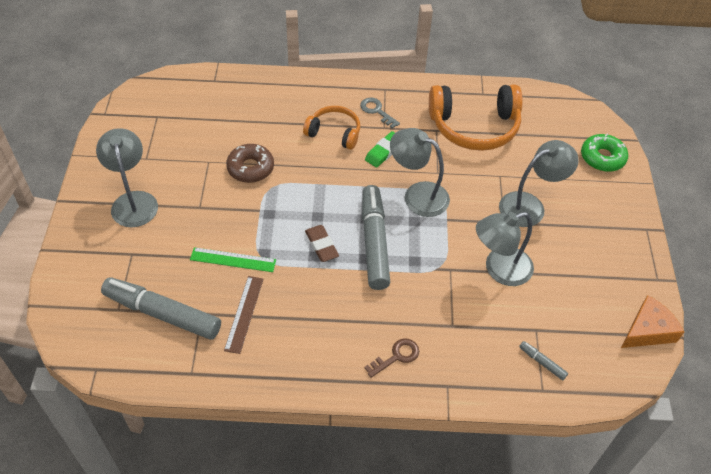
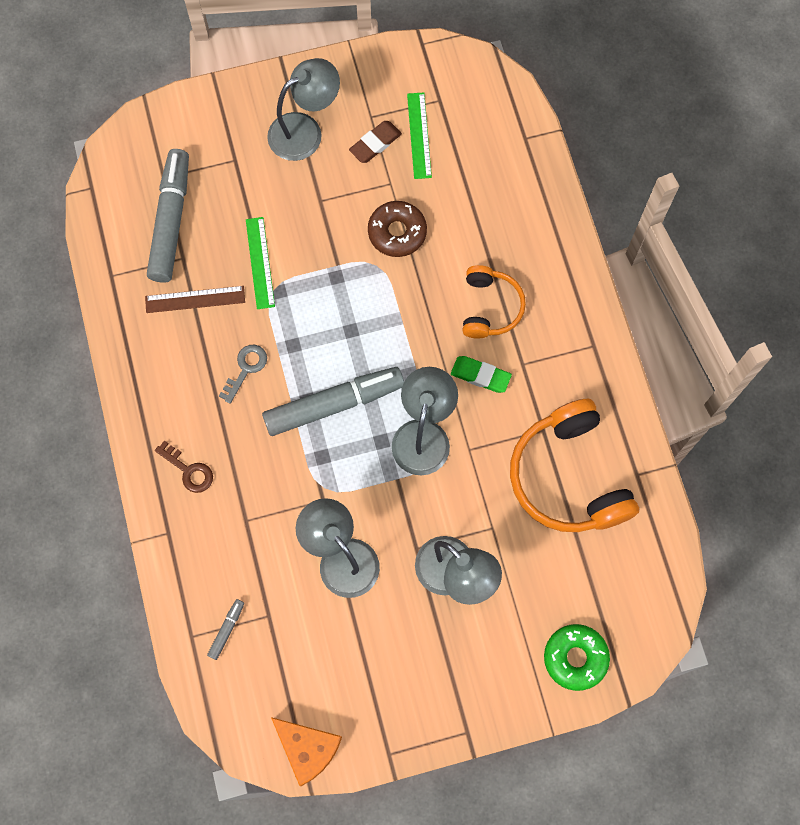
camera: 75 degrees right, 20 degrees up
(178, 135) = (419, 135): none -> green ruler
(321, 245) = (310, 348): brown eraser -> brown eraser (375, 144)
(377, 111) = (548, 347): grey key -> grey key (246, 369)

